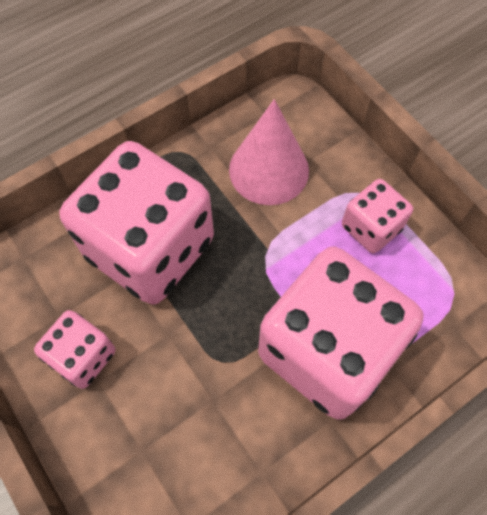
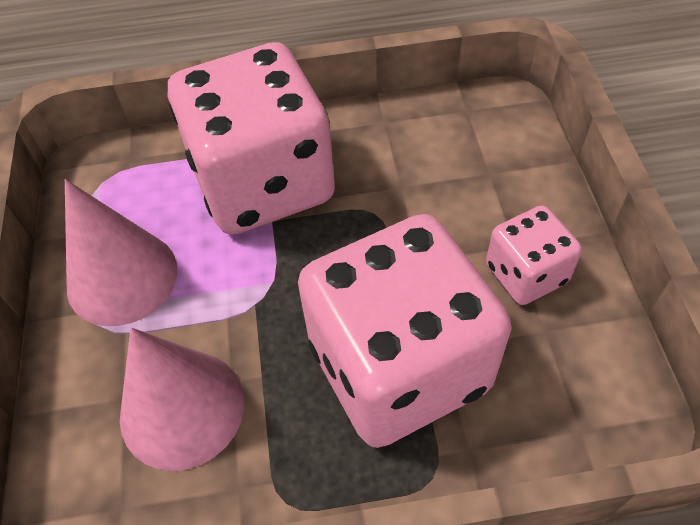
camera: 150 degrees left, 10 degrees down
(371, 228) = (122, 277): pink dice -> pink cone

